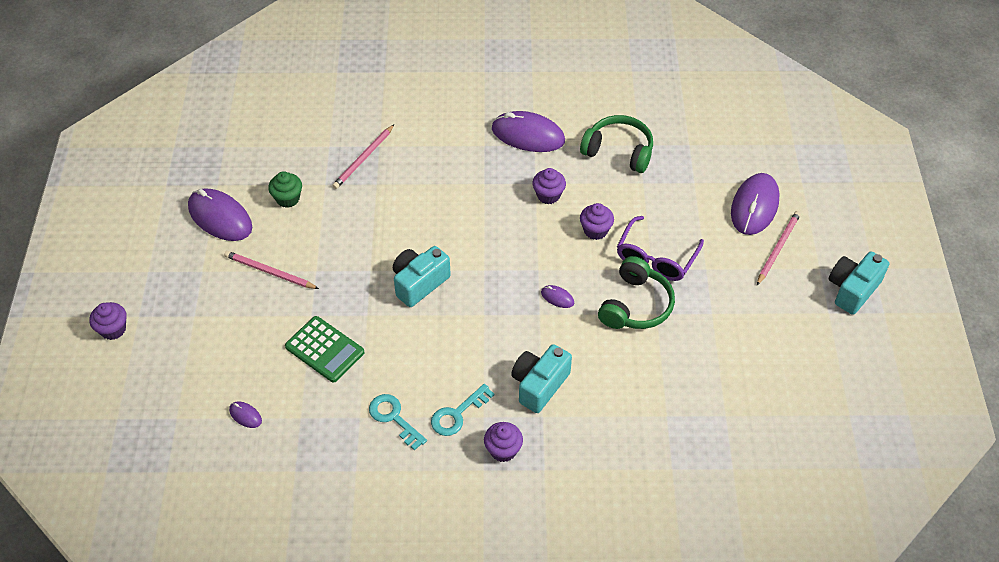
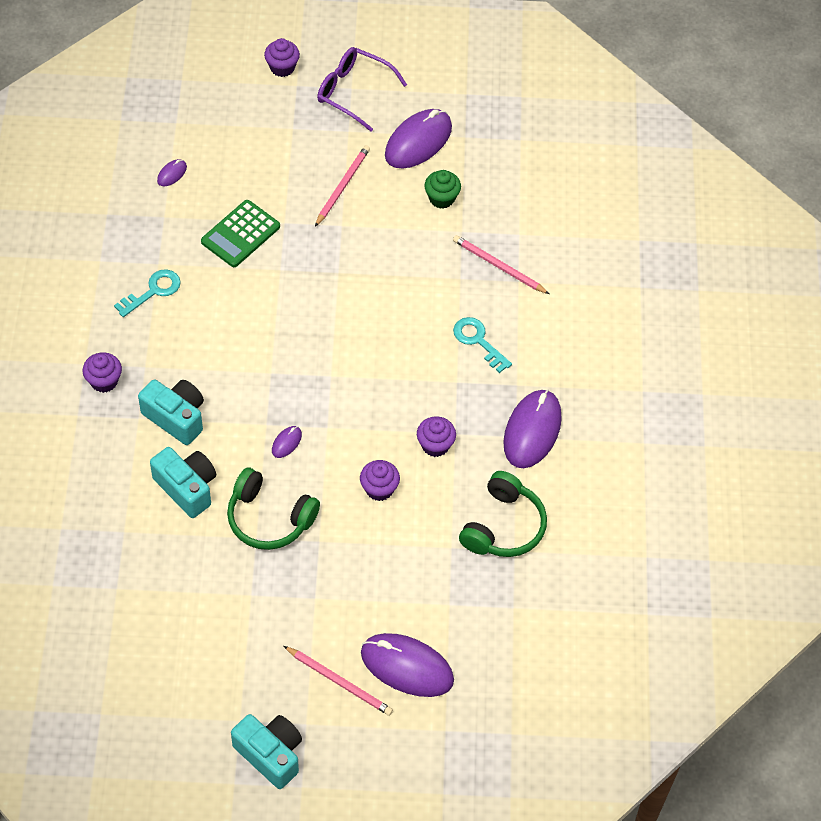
camera: 90 degrees right, 5 degrees up
(419, 283) = (317, 315): turquoise camera -> turquoise camera (187, 488)
(457, 414) = (150, 344): turquoise key -> turquoise key (478, 341)
(656, 258) = (334, 547): purple glasses -> purple glasses (353, 92)

